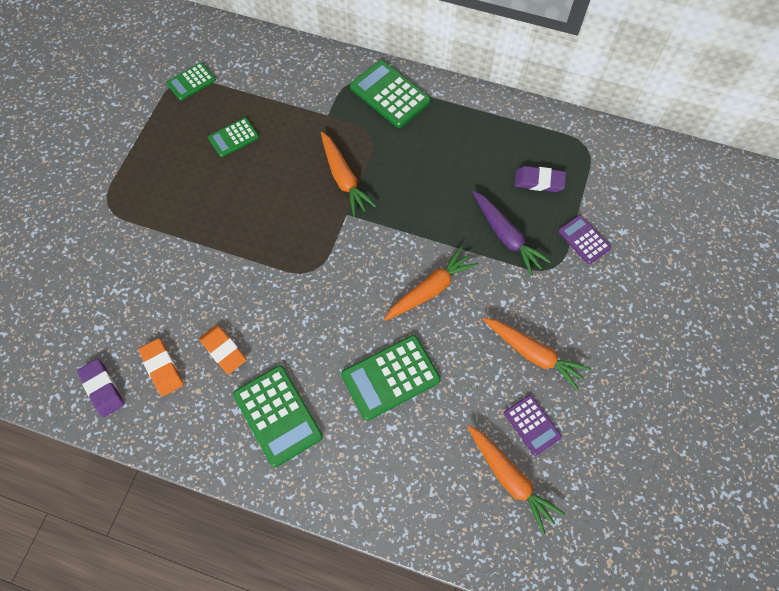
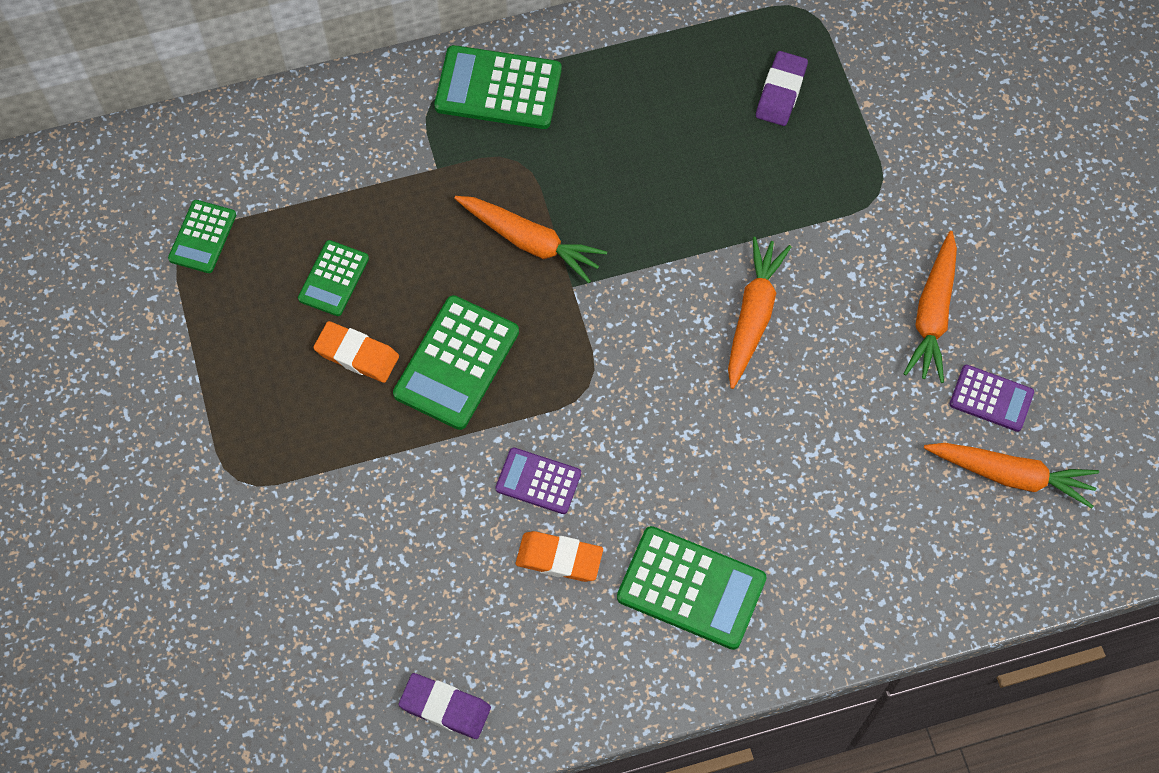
camera: 35 degrees left, 0 degrees up
(162, 368) = (500, 631): orange eraser -> orange eraser (357, 354)
(390, 377) = (789, 453): green calculator -> green calculator (456, 363)
(506, 236) = (794, 189): purple carrot -> none
(533, 354) = (933, 314): orange carrot -> orange carrot turned 105 degrees clockwise
(539, 181) = (781, 92): purple eraser -> purple eraser turned 45 degrees counterclockwise
(584, 239) = (889, 135): purple calculator -> purple calculator (538, 481)

